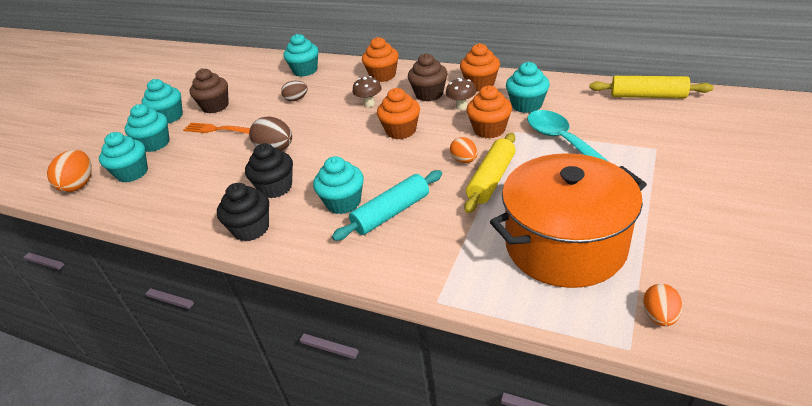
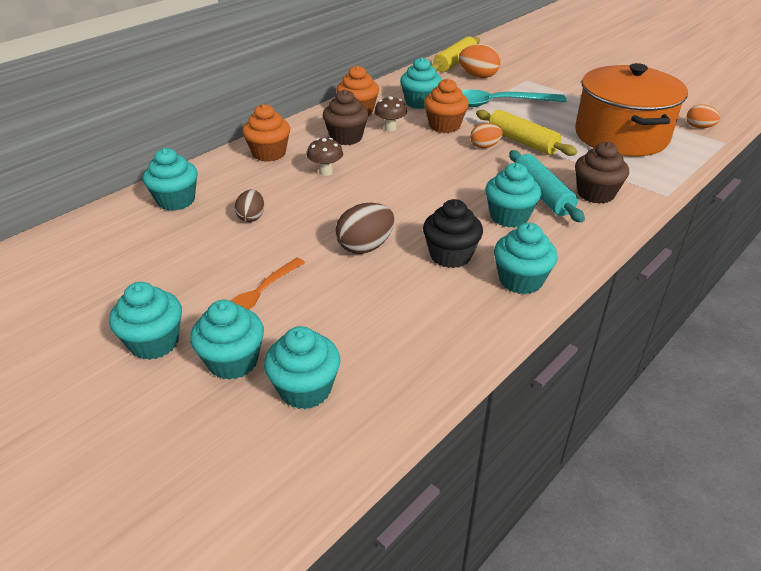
camera: 75 degrees left, 0 degrees up
(79, 185) = (284, 463): orange egg -> orange egg (478, 76)
(215, 106) = (181, 289): brown cupcake -> brown cupcake (595, 194)
(251, 229) = (520, 280): black cupcake -> turquoise cupcake
(401, 131) = (403, 165): orange cupcake -> none

